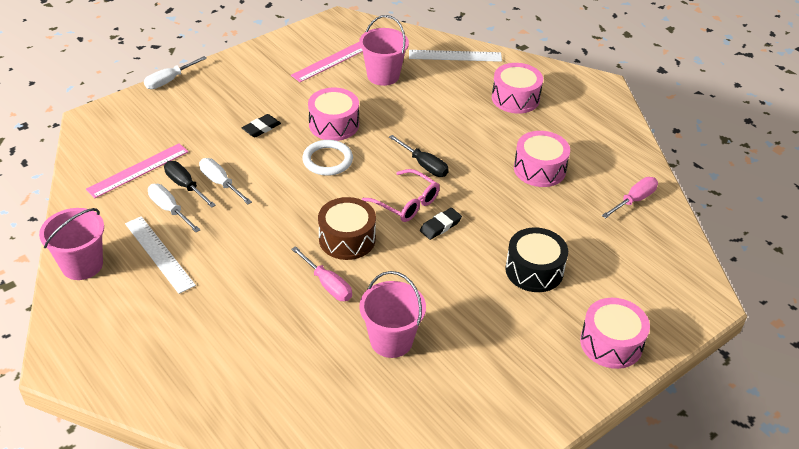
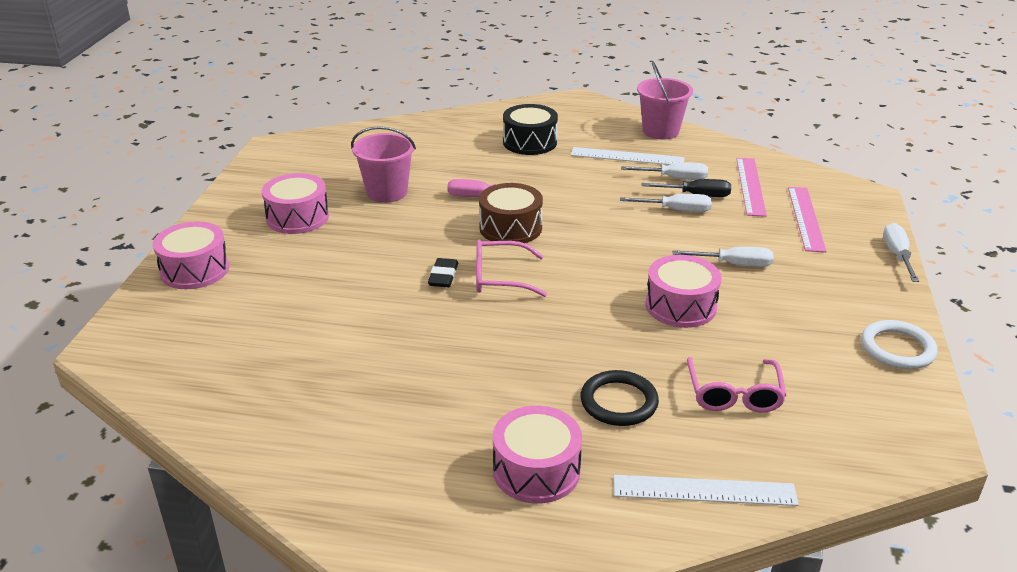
camera: 140 degrees right, 10 degrees down
(261, 128) = (733, 264): black eraser -> white screwdriver
(327, 160) = (627, 272): white ring -> white ring (897, 348)
(332, 61) = (818, 376): pink ruler -> pink ruler (806, 218)
(383, 76) = (734, 394): pink bucket -> pink glasses
(424, 165) = (532, 319): black screwdriver -> none
(440, 102) = (619, 402): none -> black ring
(455, 56) = (704, 490): white ruler -> white ruler turned 45 degrees clockwise
(534, 270) = (314, 287): black drum -> black drum (530, 142)
(539, 169) = (401, 386): pink drum -> pink drum (297, 217)
(634, 200) = (251, 413): pink screwdriver -> none

